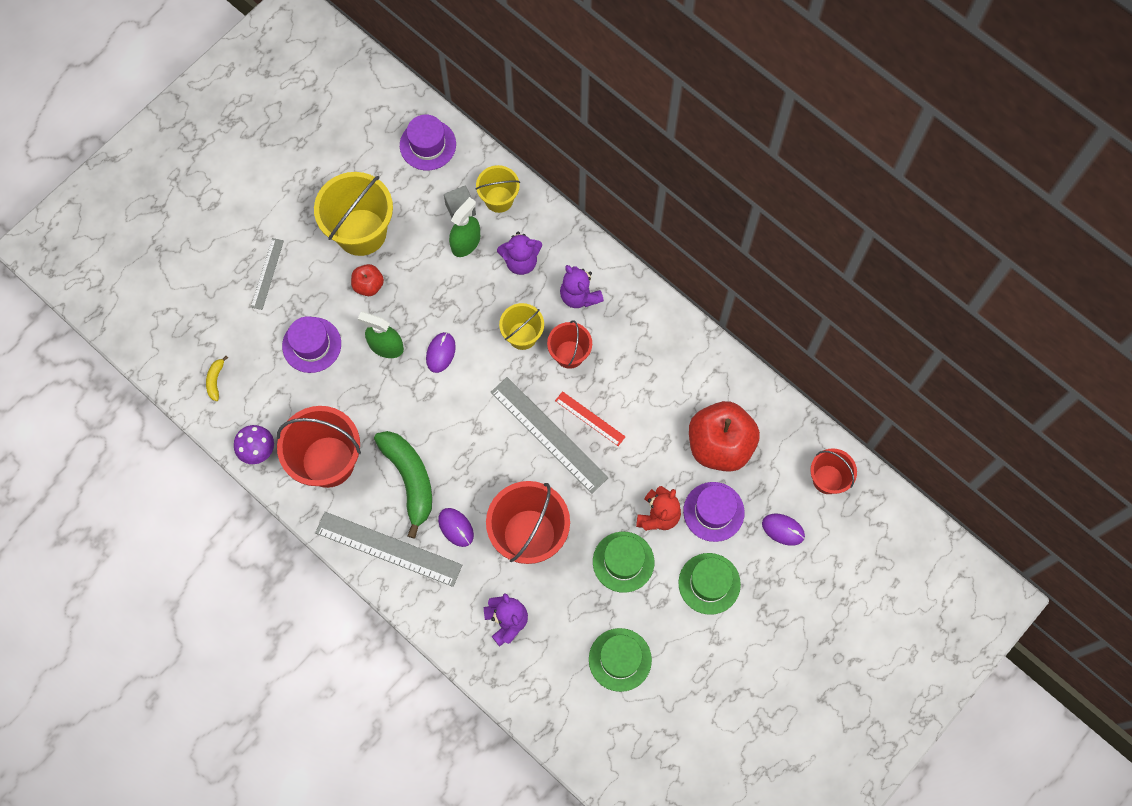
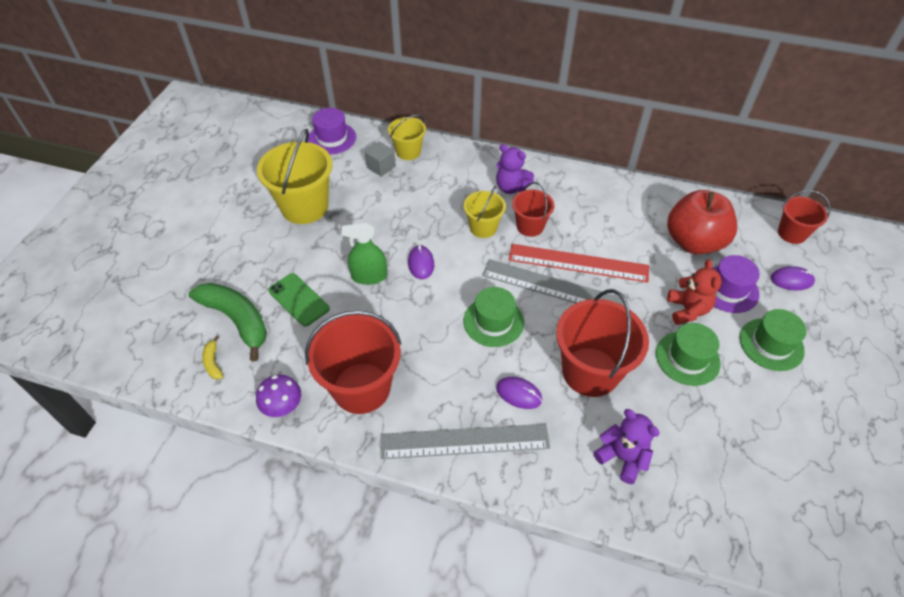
camera: 25 degrees left, 20 degrees down
(267, 273) = (231, 262): grey ruler -> none
(311, 345) = (298, 299): purple hat -> green phone
(368, 285) = (330, 239): red apple -> none
(410, 479) = (450, 371): green banana -> green banana (237, 320)
(466, 243) = (398, 185): green spray bottle -> none
(521, 261) = (450, 182): purple teddy bear -> none
(590, 418) = (578, 263): red ruler -> red ruler, size x1.85
(620, 659) = (750, 444): green hat -> green hat (493, 321)

